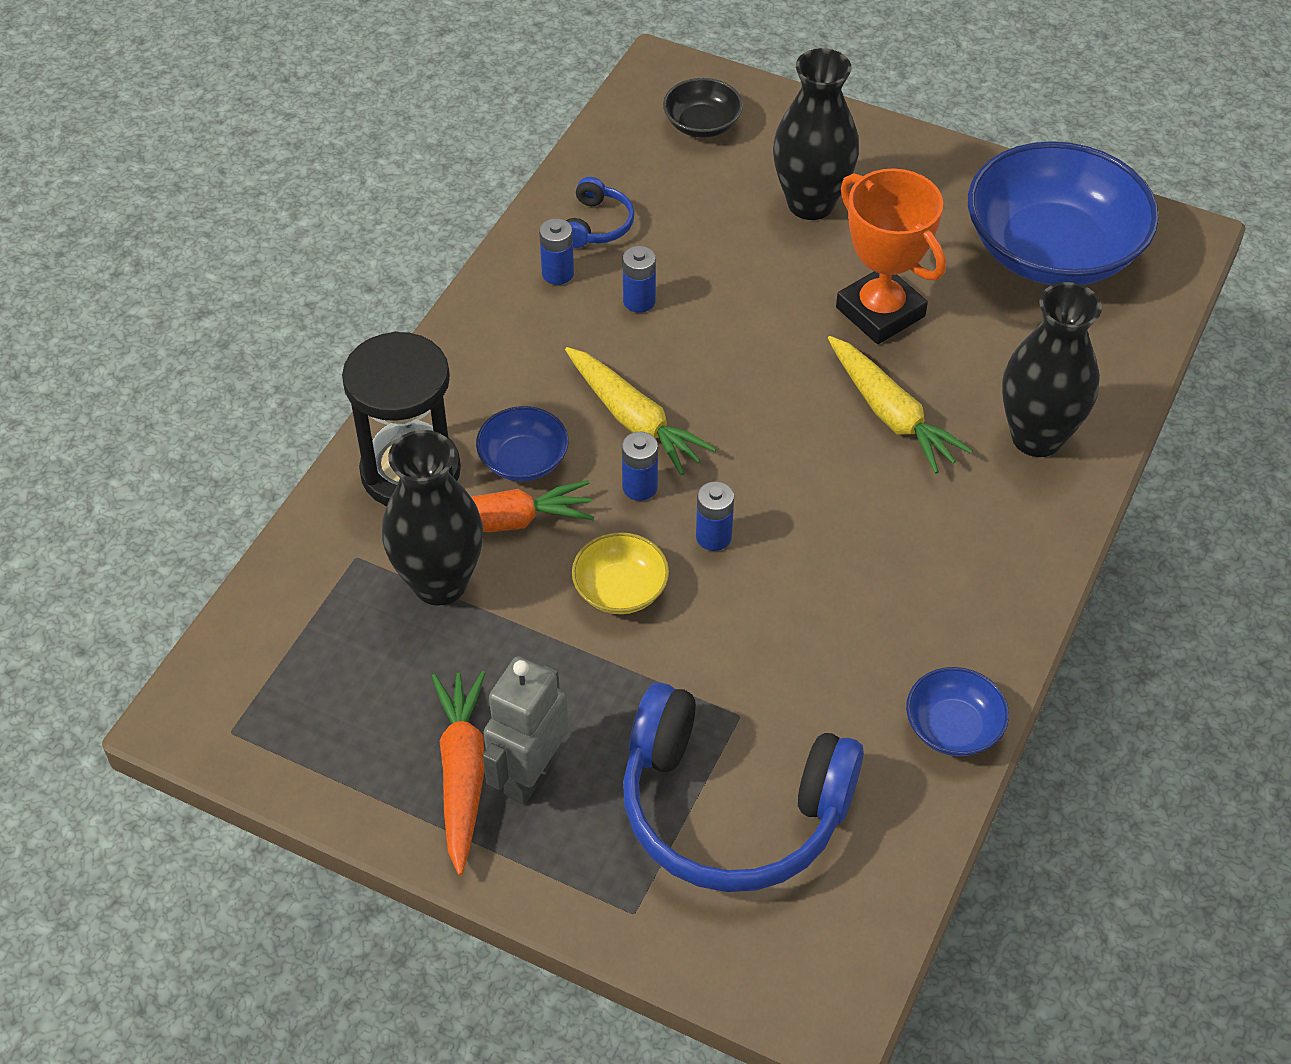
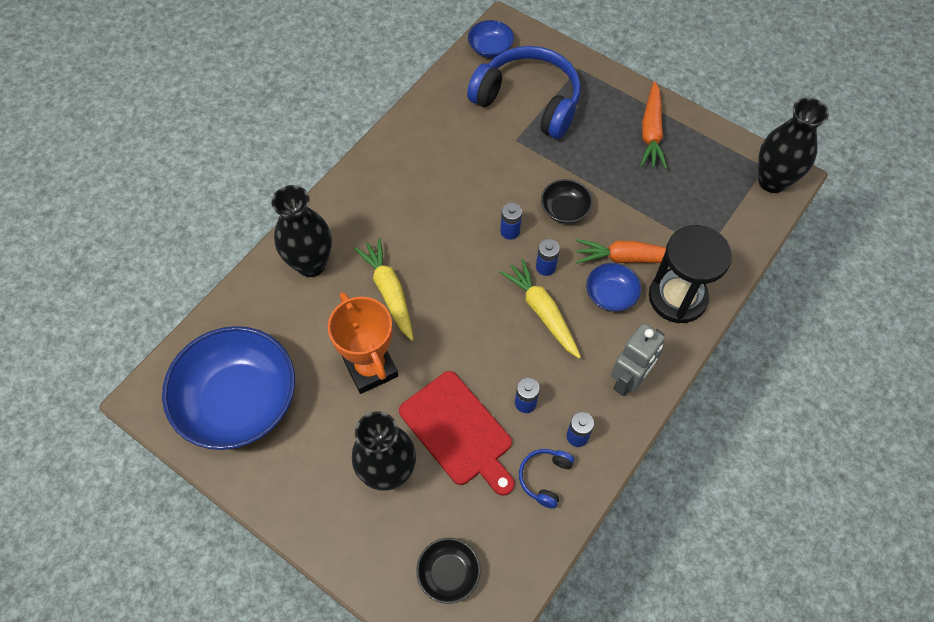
camera: 170 degrees left, 10 degrees up
(440, 583) = (661, 227): black vase -> black vase (772, 181)
(530, 774) = (619, 128): grey robot -> grey robot (628, 380)
(620, 589) = (565, 209): yellow bowl -> black bowl
(728, 257) = (458, 431): none -> red cutting board
(953, 727) = (416, 120): blue bowl -> blue bowl (490, 48)

